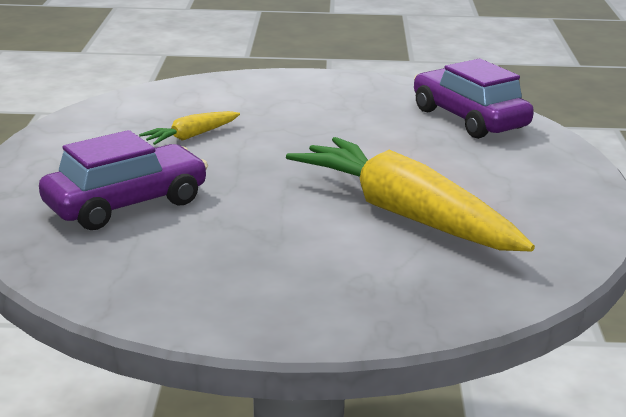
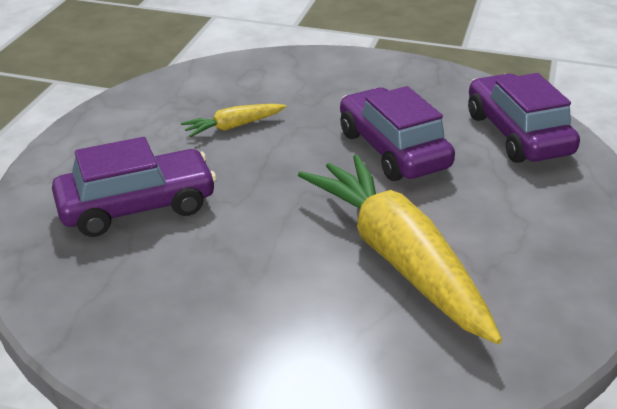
camera: 15 degrees right, 10 degrees up
(359, 140) = (392, 150): none -> purple car

